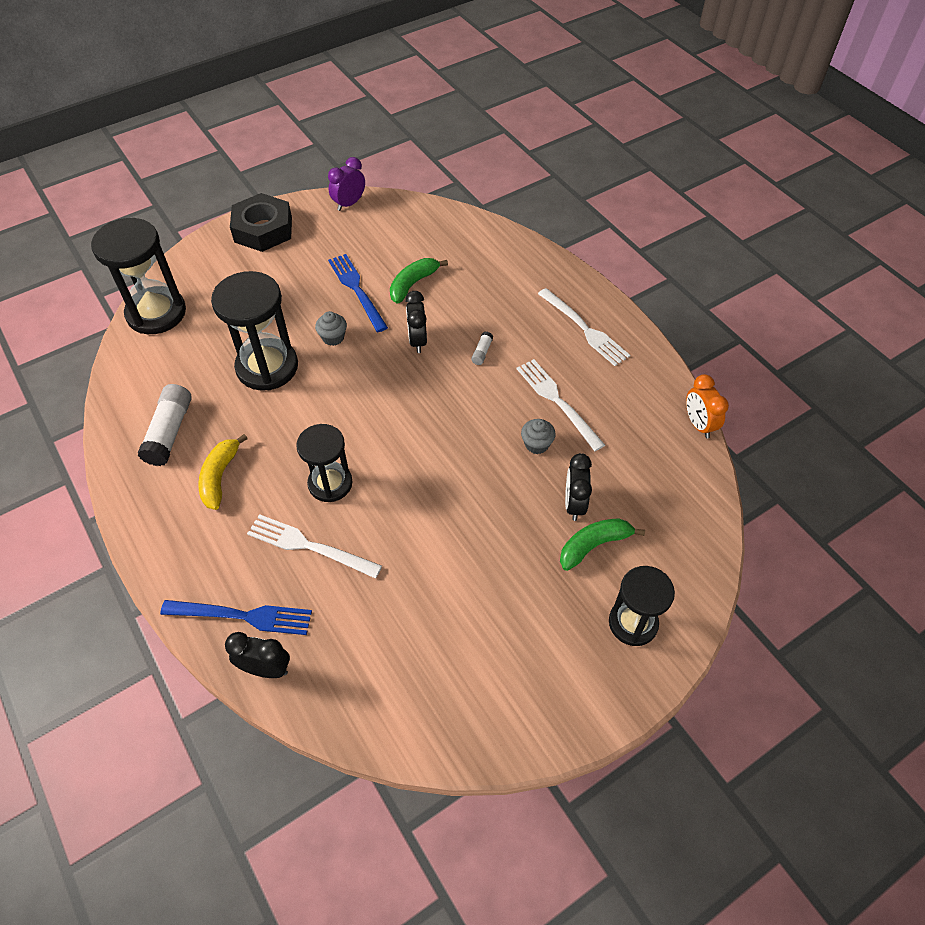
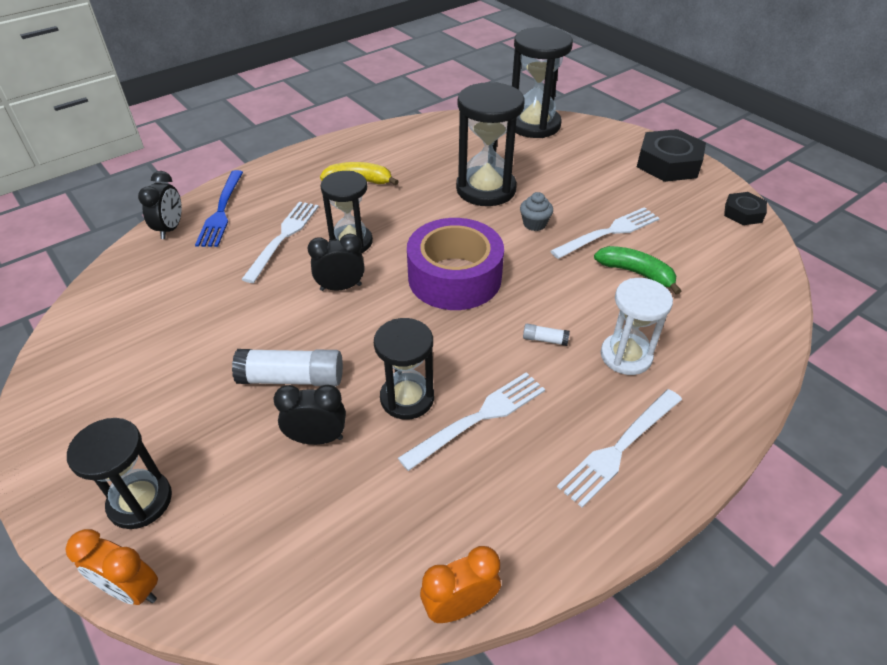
camera: 85 degrees right, 10 degrees down
(170, 432) = (404, 151): white glue stick -> white glue stick (292, 378)
(349, 204) = (743, 213): purple clock -> black nut
(356, 289) = (609, 232): blue fork -> white fork
(398, 403) = (454, 277): none -> purple tape
(417, 341) = (547, 284): black clock -> black clock (341, 287)
(503, 309) = (626, 356): none -> white hourglass
(536, 444) = (407, 398): grey cupcake -> black hourglass
(594, 545) = (255, 460): green banana -> none
(703, 613) = (132, 590): none -> orange clock

